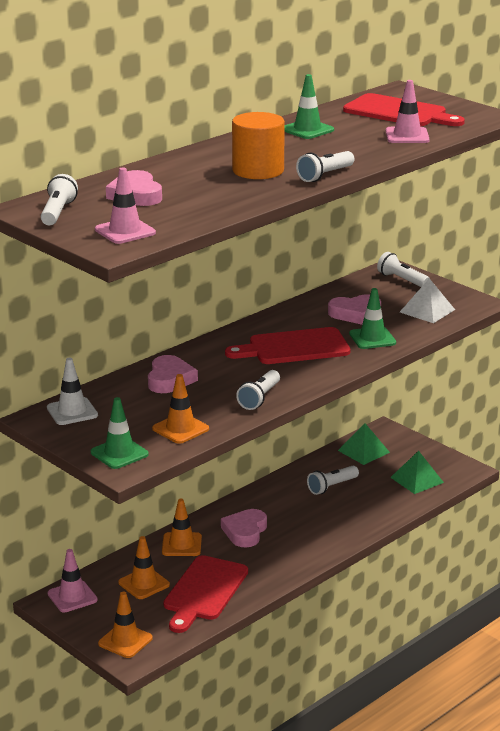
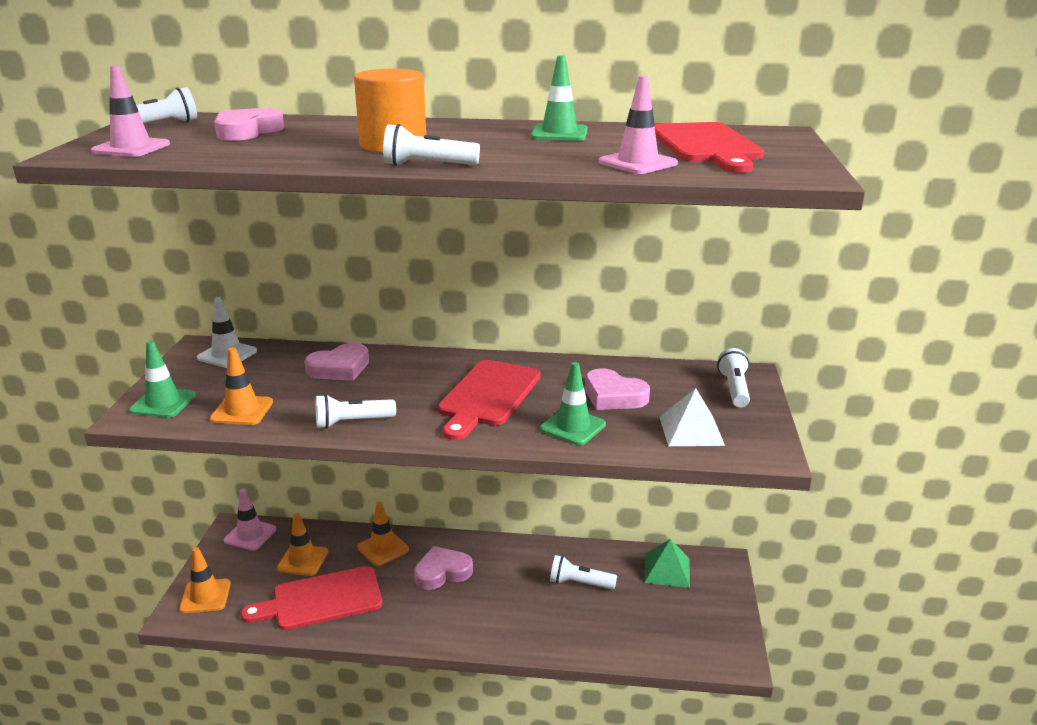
camera: 50 degrees right, 0 degrees up
(294, 347) = (487, 396): red cutting board -> red cutting board turned 105 degrees counterclockwise
(416, 480) = (667, 633): green pyramid -> none

